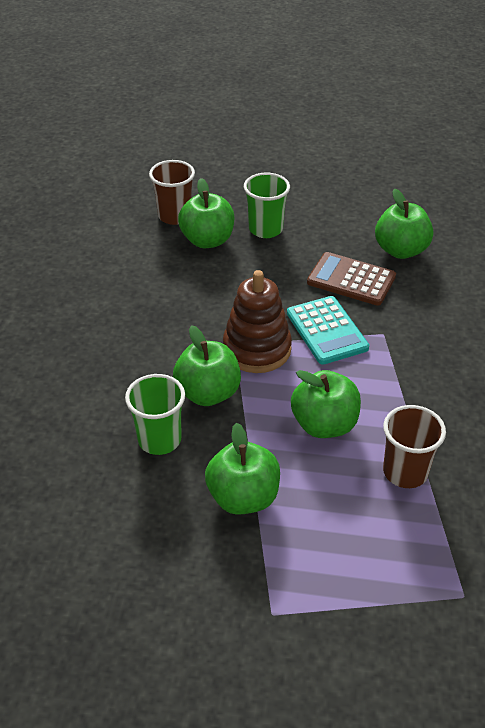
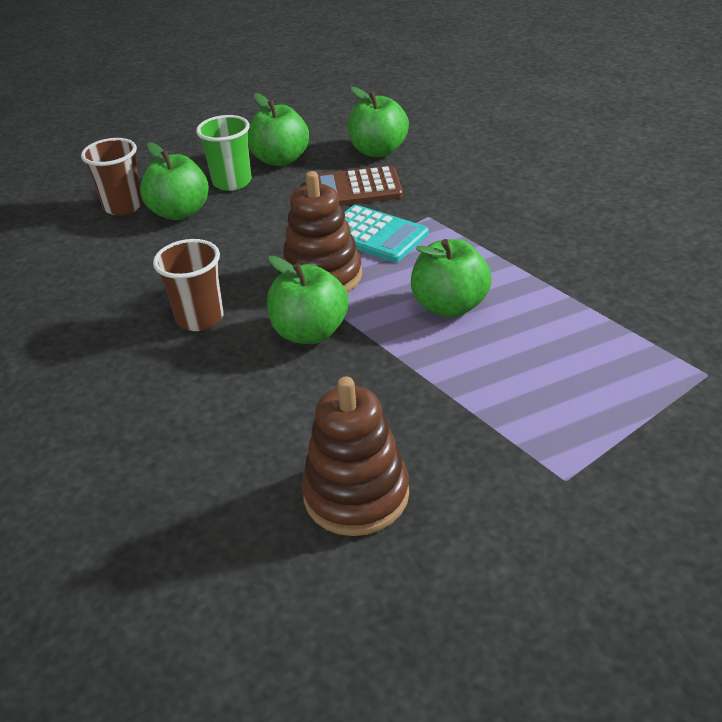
camera: 30 degrees left, 5 degrees down
(128, 538) = (356, 495): none -> brown stacking toy
(159, 440) = (300, 394): green cup -> none
(243, 497) = (436, 399): green apple -> green apple (281, 159)
(405, 472) = (559, 308): brown cup -> brown cup (200, 318)

